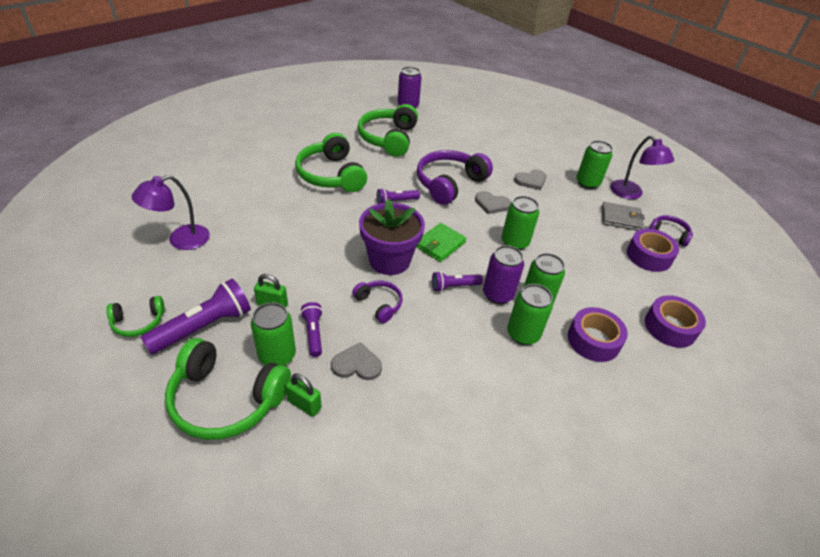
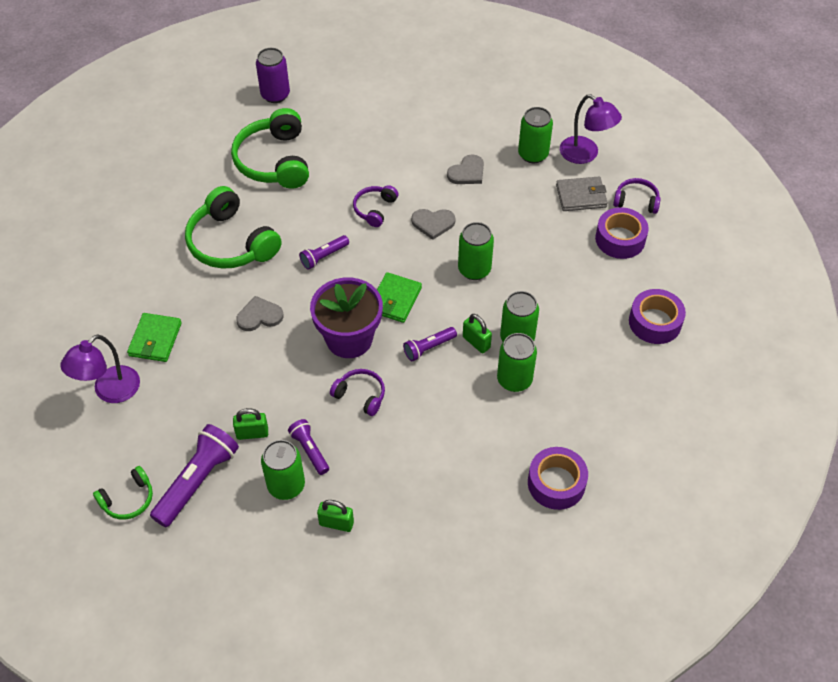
camera: 15 degrees left, 10 degrees up
(226, 399) = (262, 544): green headphones -> none
(238, 217) = (155, 339): none -> green wallet
(357, 364) = (367, 467): grey heart -> grey heart (259, 316)
(449, 184) = (375, 209): purple headphones -> purple headphones, size x0.51
(498, 294) = (476, 342): purple can -> green padlock
(593, 340) = (584, 363): purple tape -> purple tape (556, 483)

